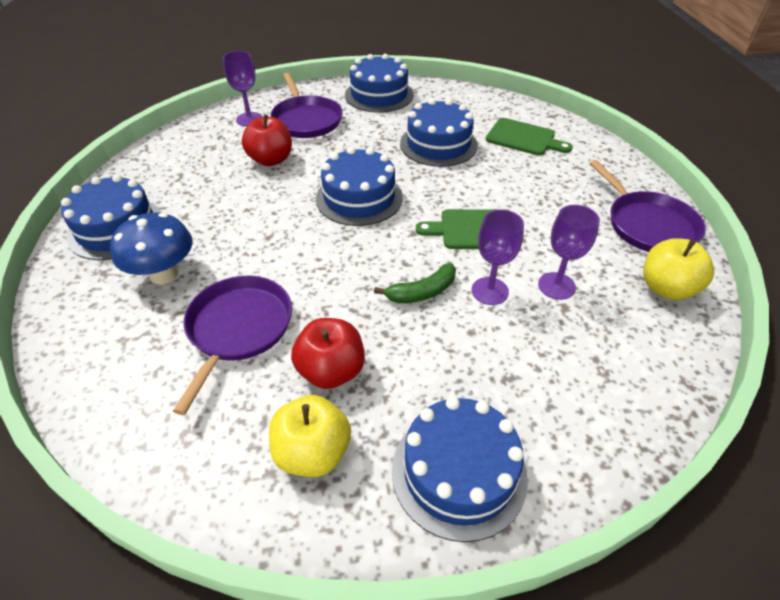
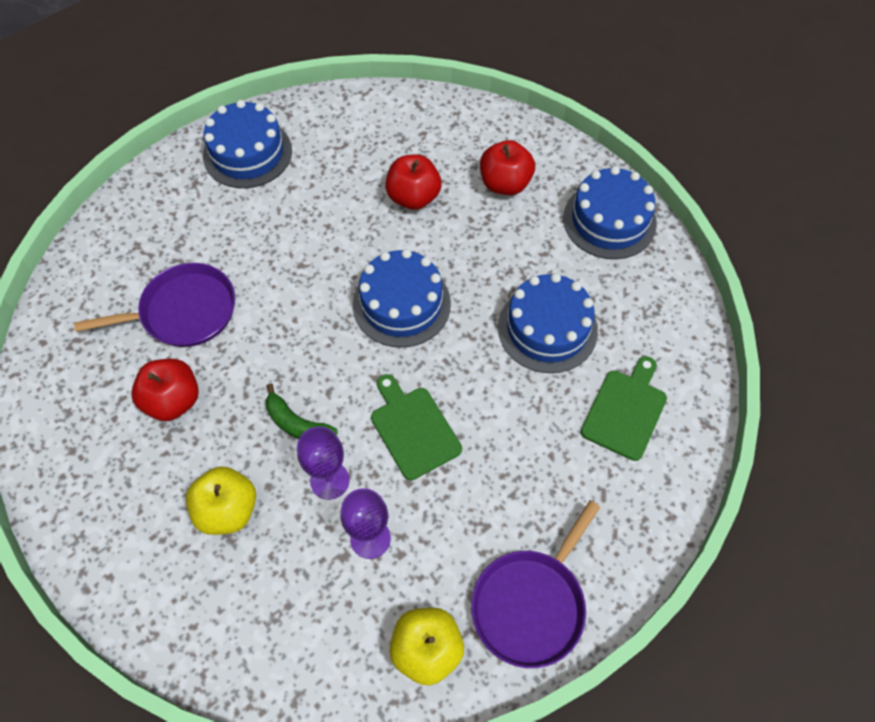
camera: 60 degrees right, 15 degrees up
(164, 274) = (214, 222): blue mushroom -> none
(249, 119) = (470, 137): purple goblet -> none
(306, 120) = (505, 184): purple pan -> red apple
(312, 452) = (94, 430): yellow apple -> yellow apple (227, 510)
(459, 472) = (119, 537): blue cake -> none
(523, 138) = (625, 411): green cutting board -> green cutting board turned 150 degrees counterclockwise

